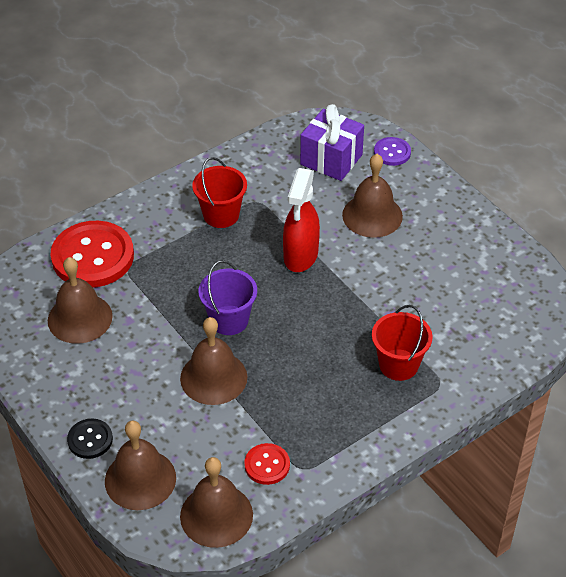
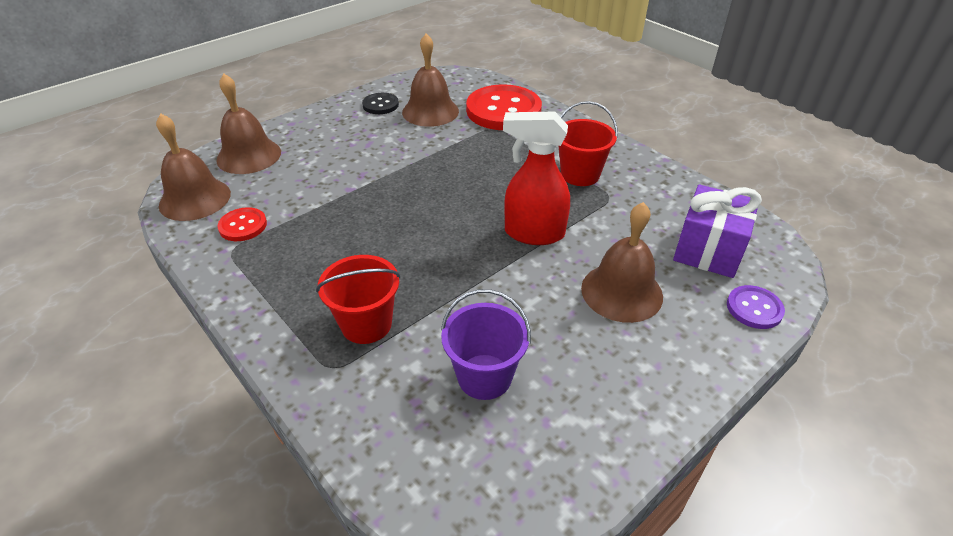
camera: 85 degrees right, 5 degrees down
(90, 440) = (297, 128): black button -> black button (380, 105)
(213, 377) = (358, 186): brown bell -> none
(229, 320) = (432, 190): purple bucket -> purple bucket (484, 376)

